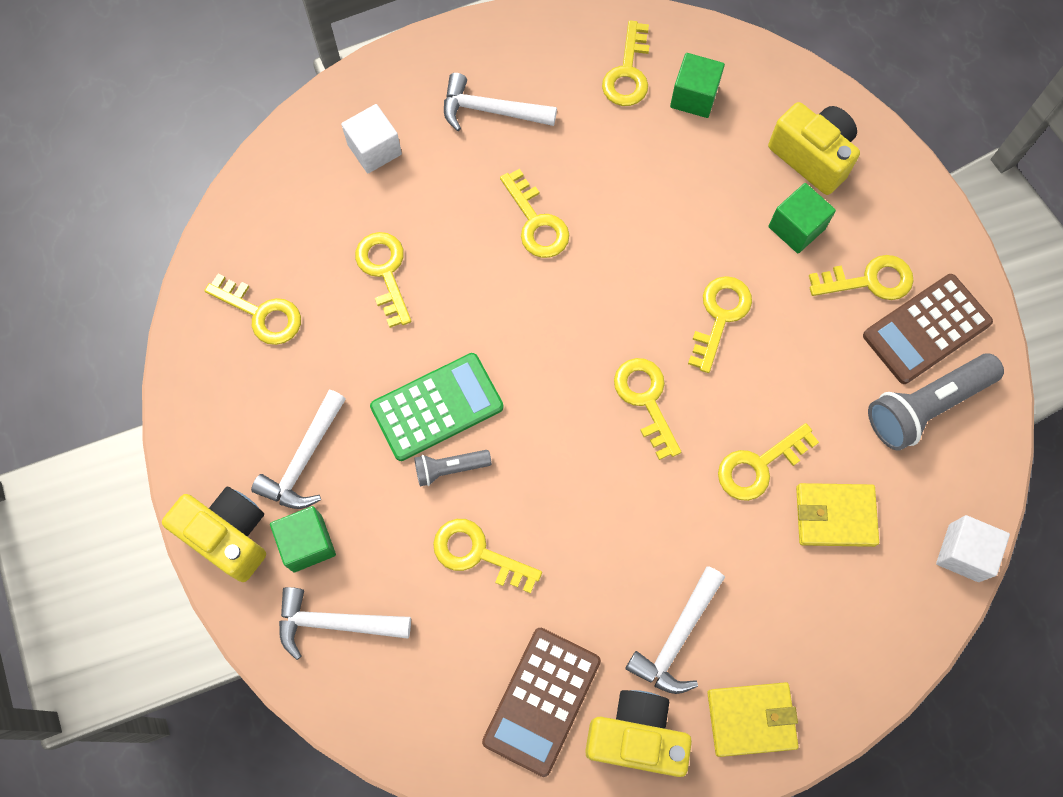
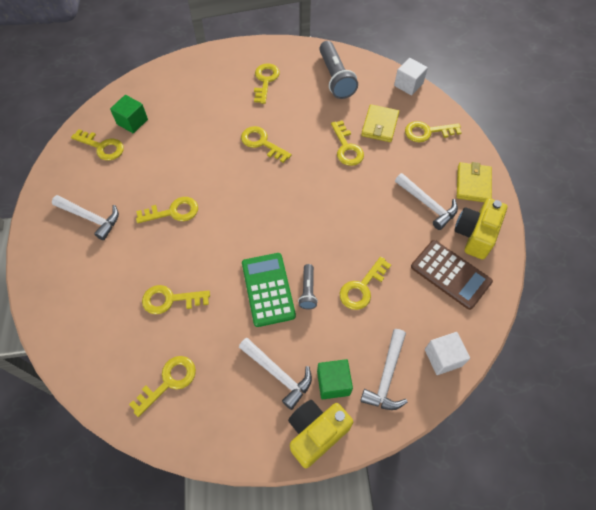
camera: 75 degrees left, 10 degrees down
(374, 149) = (84, 288): white cube -> white cube (443, 357)
(491, 110) = (90, 218): white hammer -> white hammer turned 90 degrees counterclockwise
(646, 400) = (297, 186): yellow key -> yellow key (427, 132)
(796, 228) = (226, 100): green cube -> none
(812, 157) = (190, 84): yellow camera -> none
(926, 329) = (298, 67): brown calculator -> none

